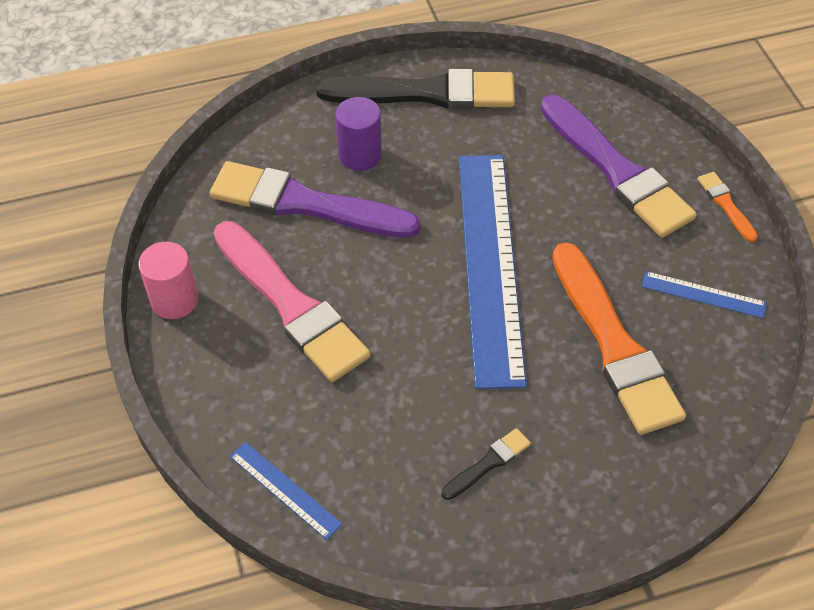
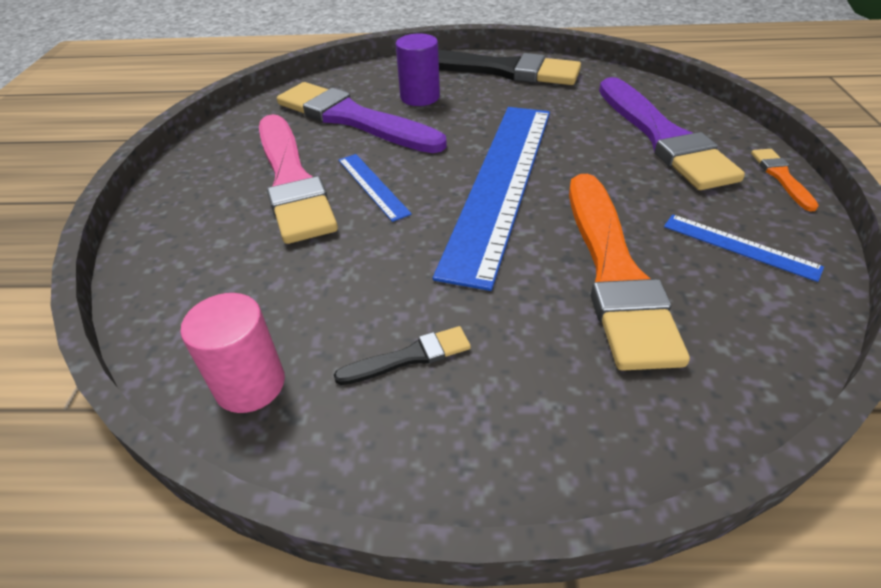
camera: 20 degrees right, 10 degrees down
(174, 300) = (196, 161): pink cylinder -> pink cylinder (250, 384)
(285, 490) = (169, 329): blue ruler -> blue ruler (372, 186)

